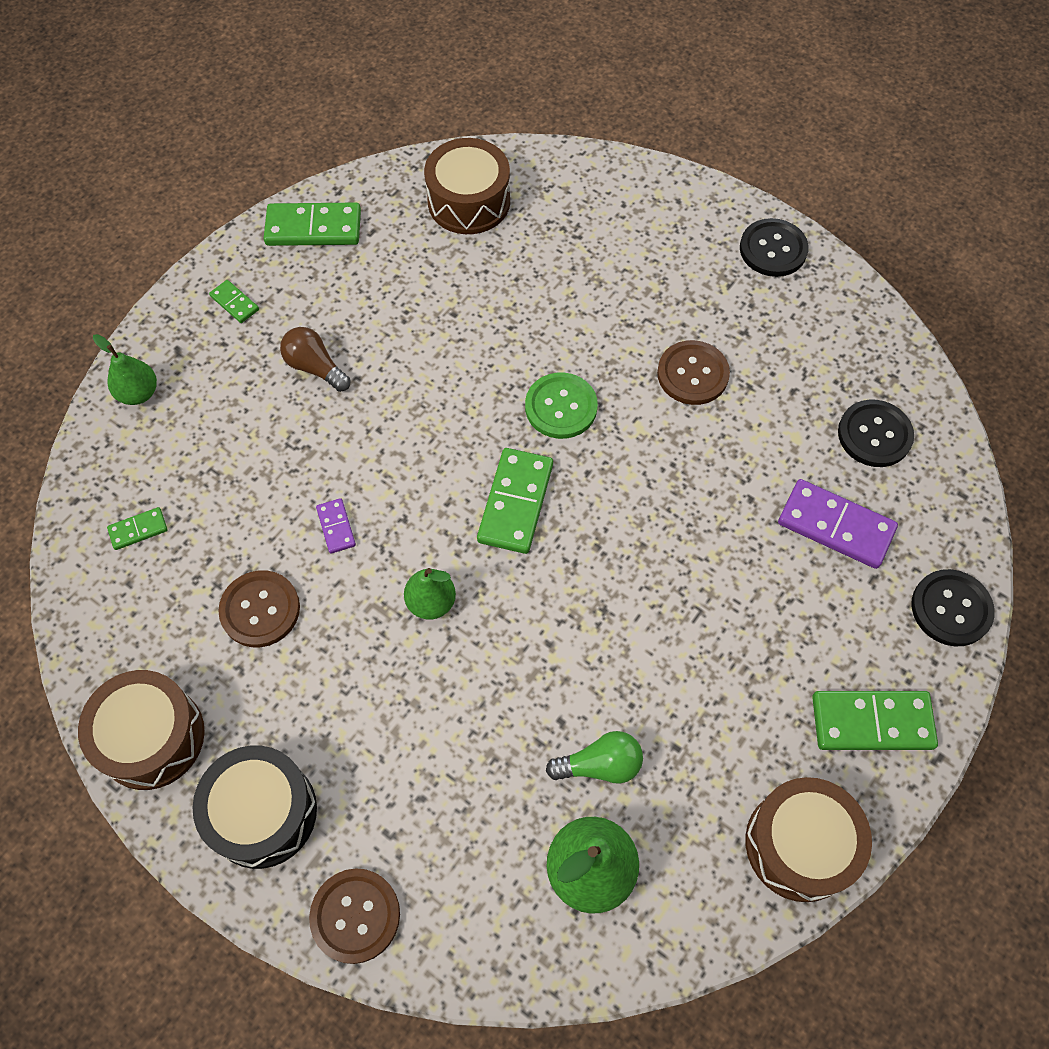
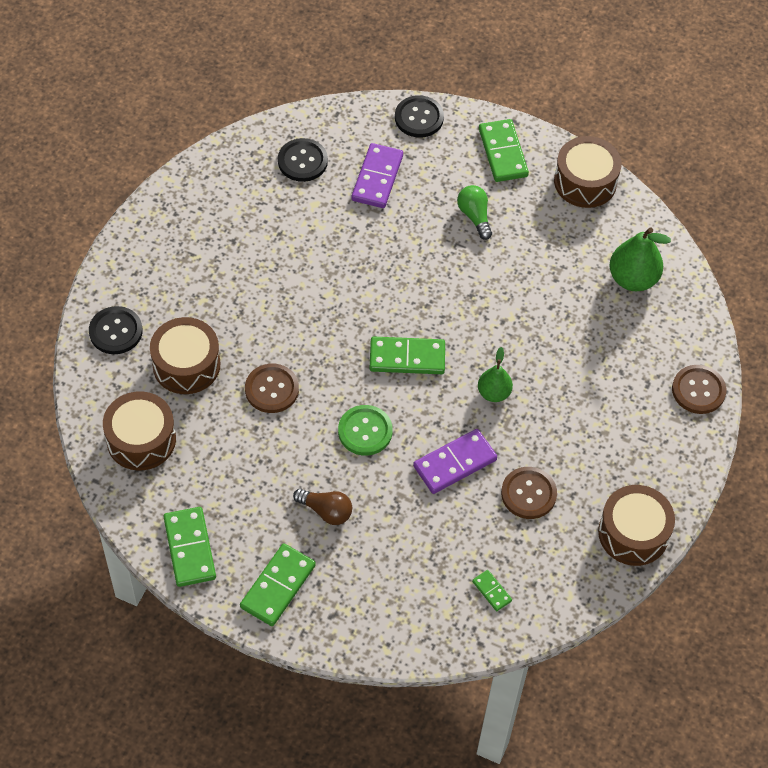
camera: 105 degrees left, 5 degrees down
(138, 393) = (378, 630): green pear -> none
(234, 303) = (278, 586): green domino -> green domino, size x1.97
(262, 812) = (658, 455): black drum -> none
(315, 367) = (326, 511): brown light bulb -> brown light bulb turned 90 degrees counterclockwise
(336, 527) = (455, 463): purple domino -> purple domino, size x1.97
(561, 257) = (186, 365): none -> brown drum
(561, 407) = (323, 343): green button -> green button (365, 431)
(600, 765) = (571, 283): green light bulb -> green light bulb (474, 216)
(692, 374) = (277, 268): brown button -> brown button (272, 389)
(773, 249) = (153, 230): black button -> black button (116, 331)

